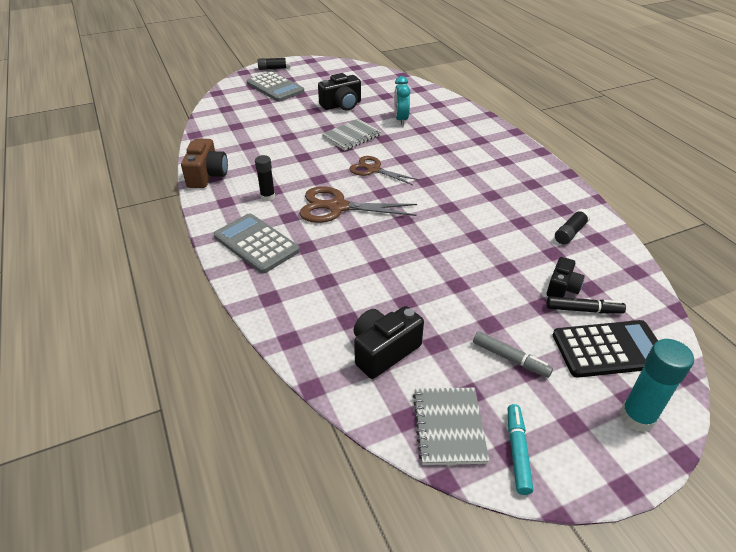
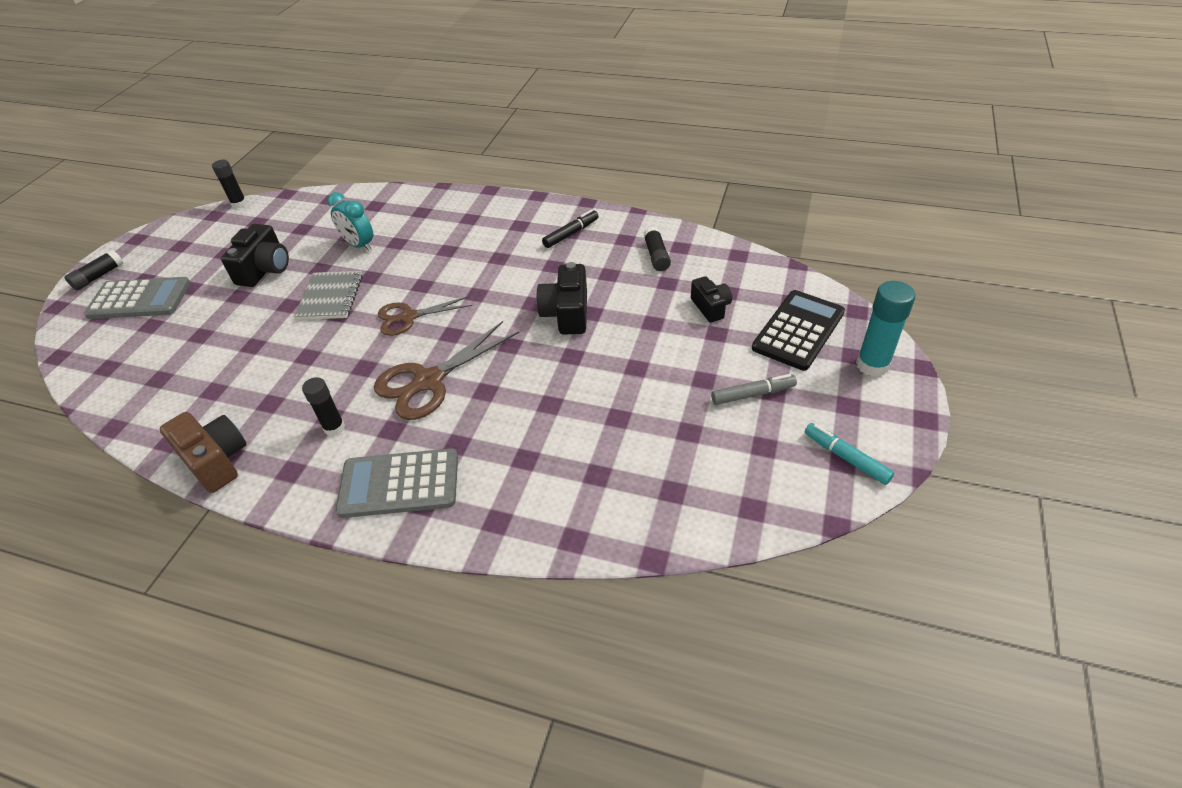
camera: 45 degrees left, 5 degrees up
(373, 68) = (239, 204): none -> black glue stick
(384, 351) = (662, 473): black camera -> black camera (566, 313)
(448, 427) = (786, 485): grey notebook -> none
(583, 310) = (746, 313): black marker -> black marker (571, 233)

